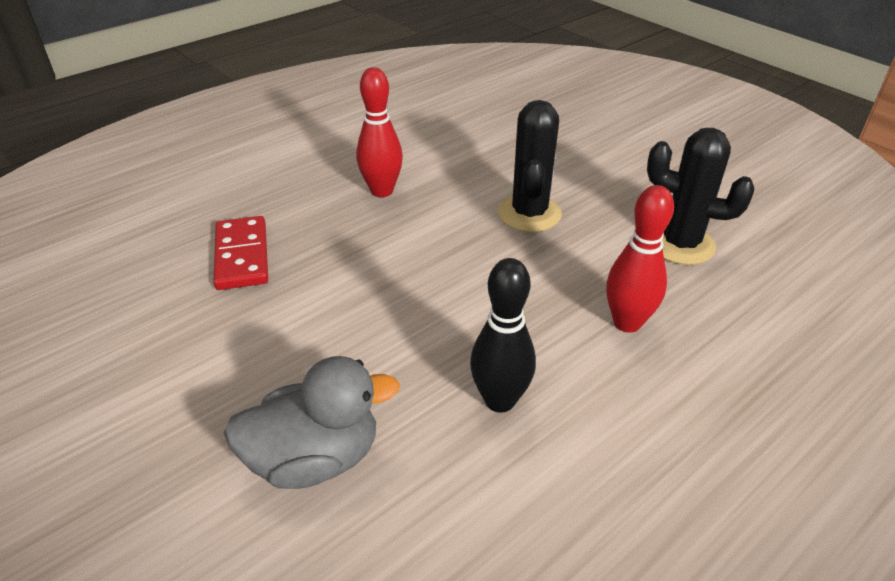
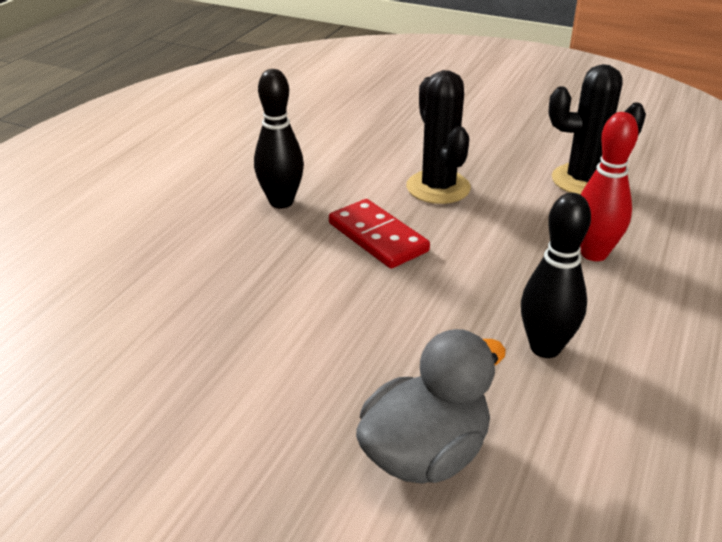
camera: 25 degrees left, 5 degrees down
(242, 256) = (186, 299): red domino -> red domino (378, 237)
(382, 191) = (281, 202): red bowling pin -> black bowling pin

